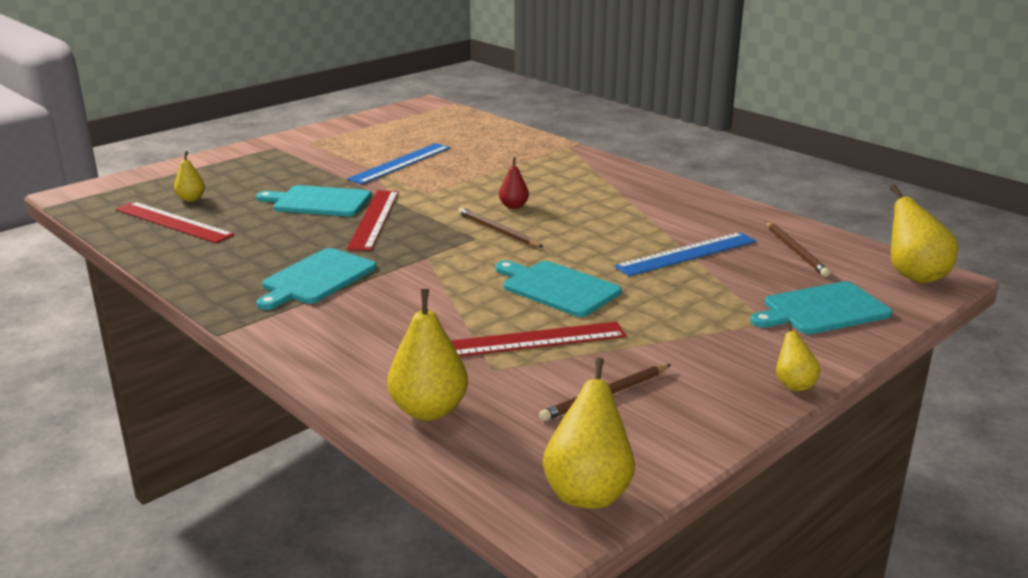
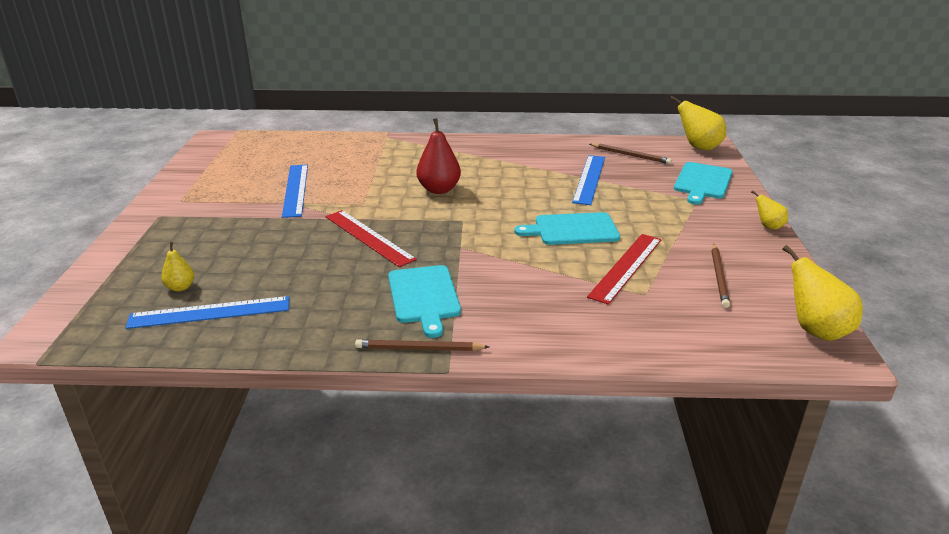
camera: 45 degrees left, 5 degrees up
(173, 222) = (210, 312): red ruler -> blue ruler
(318, 202) = (298, 243): turquoise cutting board -> none
(429, 410) = (669, 337): yellow pear -> none
(498, 231) = (465, 210): brown pencil -> brown pencil (419, 349)
(513, 206) = (439, 189): red pear -> red pear, size x1.80

